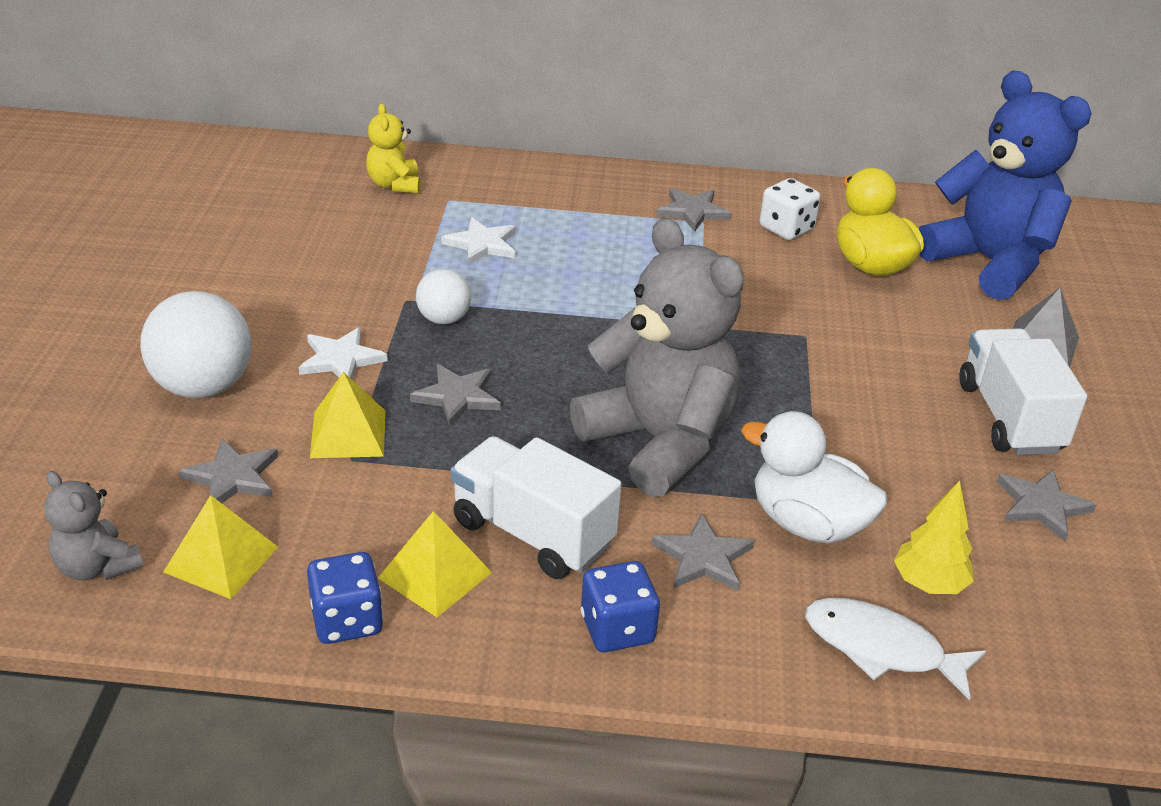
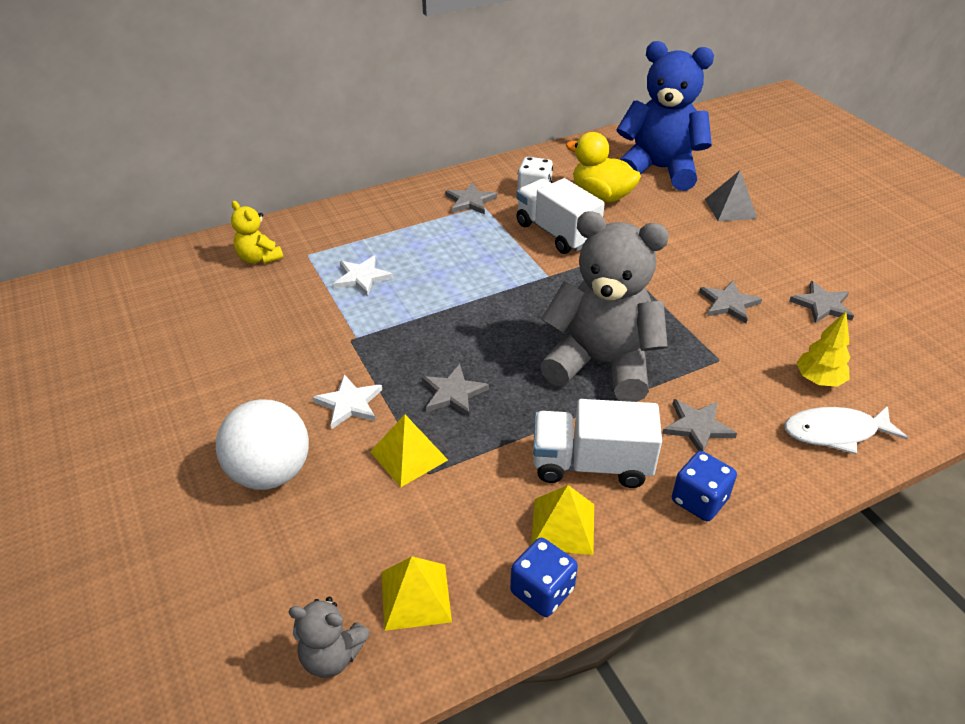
camera: 30 degrees left, 5 degrees up
(233, 477) = (361, 530): grey star -> grey star (728, 304)
(444, 319) = (389, 342): white ball -> none
(807, 523) = (727, 375): white duck -> none
(1009, 417) = (758, 260): white truck -> white truck (556, 233)

